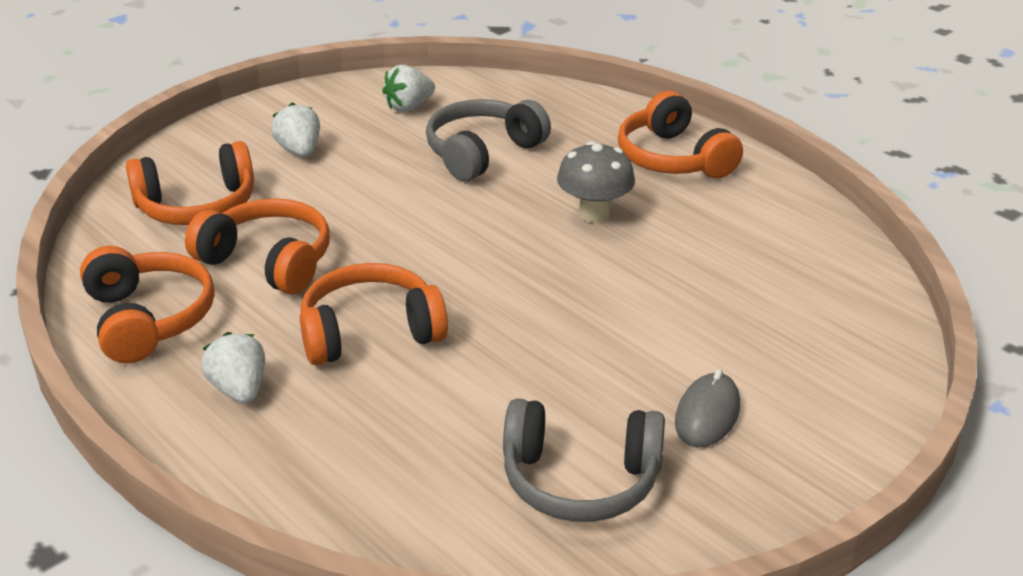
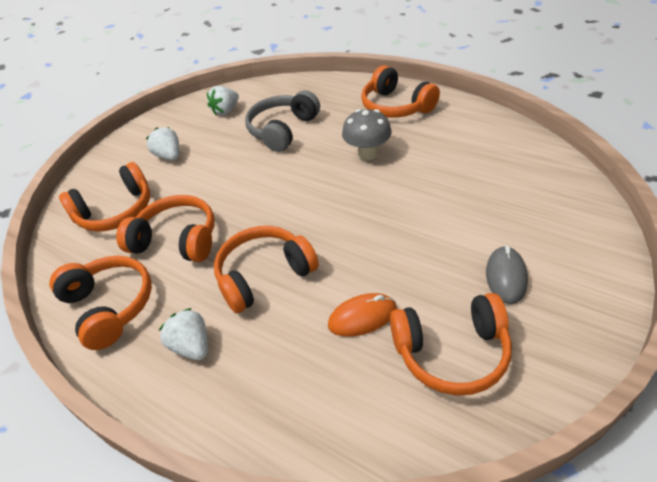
camera: 10 degrees left, 10 degrees up
(481, 412) = (362, 317): none -> orange mouse
(580, 480) = (452, 352): grey headphones -> orange headphones

